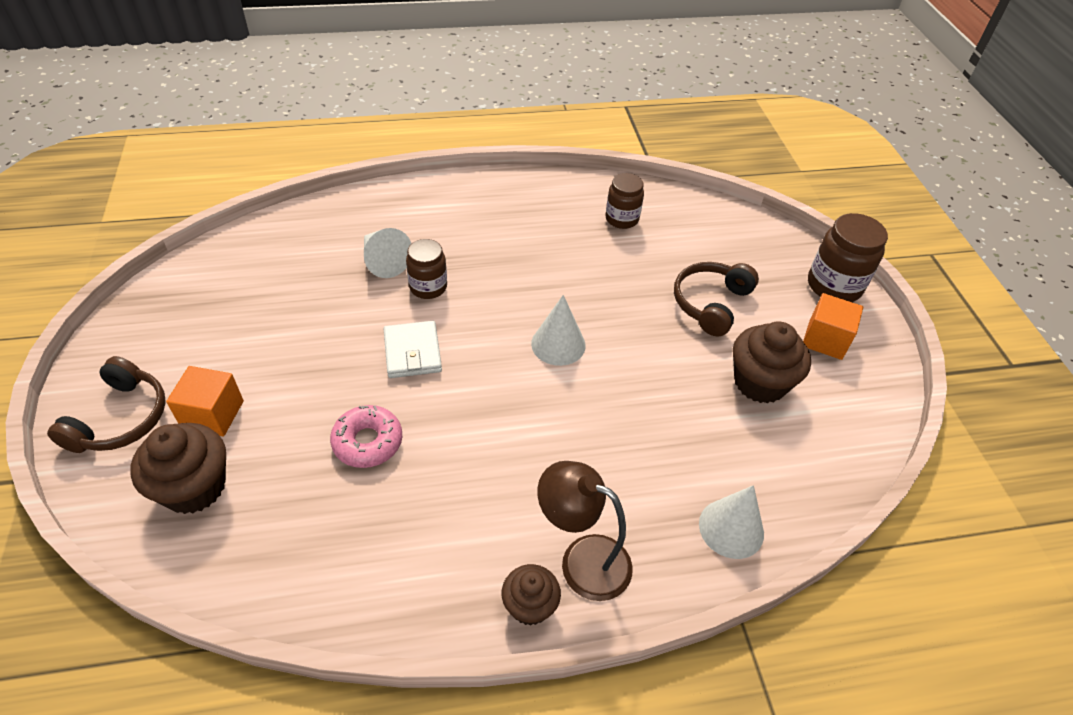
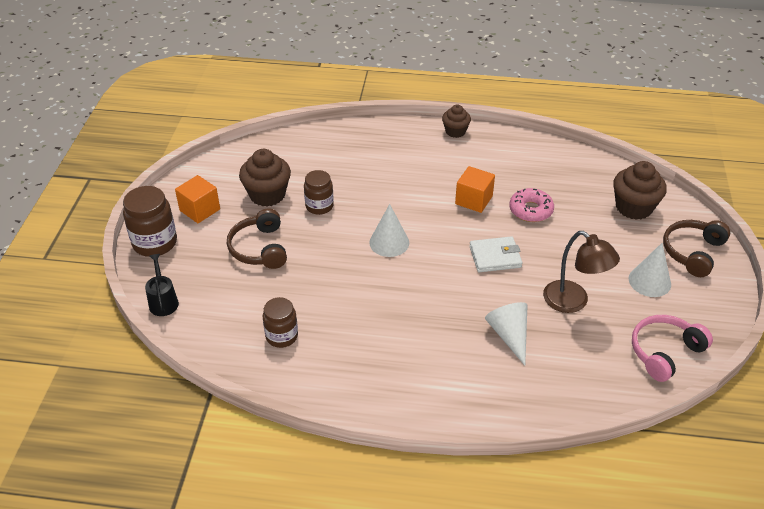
camera: 160 degrees left, 5 degrees down
(204, 275) = (665, 352): none -> pink headphones
(213, 414) = (631, 243): orange cube -> orange cube (473, 200)
(412, 352) = (495, 257): white wallet -> white wallet turned 75 degrees clockwise
(428, 287) = (475, 304): brown jar -> brown jar (319, 206)
(582, 559) = (422, 141): brown lamp -> brown lamp (573, 302)
(711, 303) = (260, 248): brown headphones -> brown headphones turned 120 degrees clockwise
(731, 528) = (339, 138): white cone -> white cone (649, 281)
(763, 228) = (163, 301): none -> black watering can

